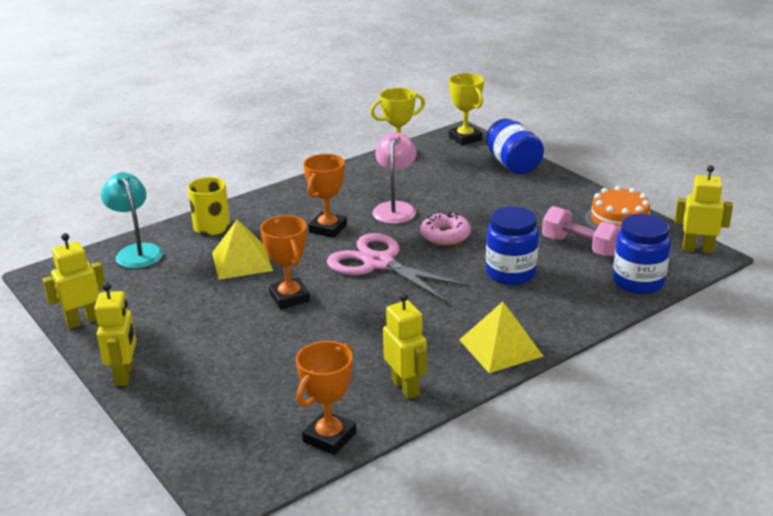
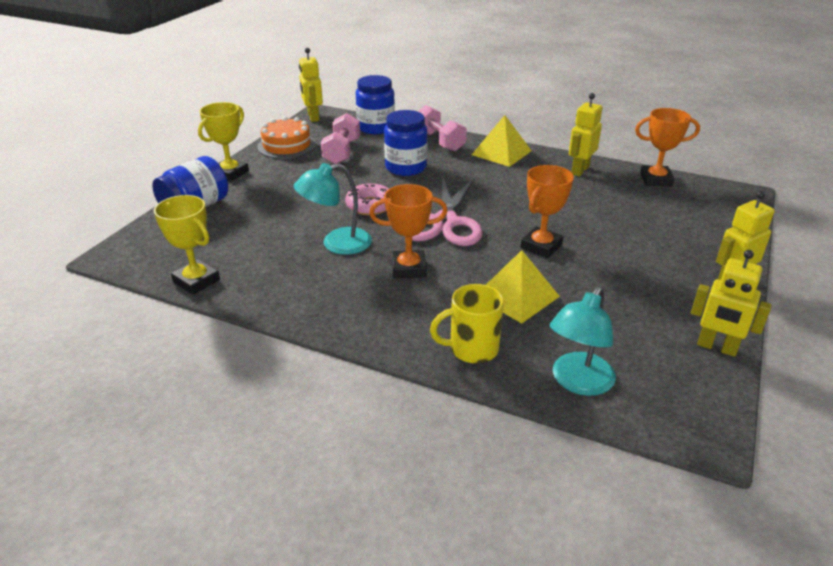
camera: 120 degrees left, 5 degrees up
(395, 208) = (336, 244): pink lamp -> turquoise lamp
(465, 138) = (131, 249): yellow trophy -> yellow trophy (230, 173)
(566, 314) = (439, 141): none -> pink dumbbell

